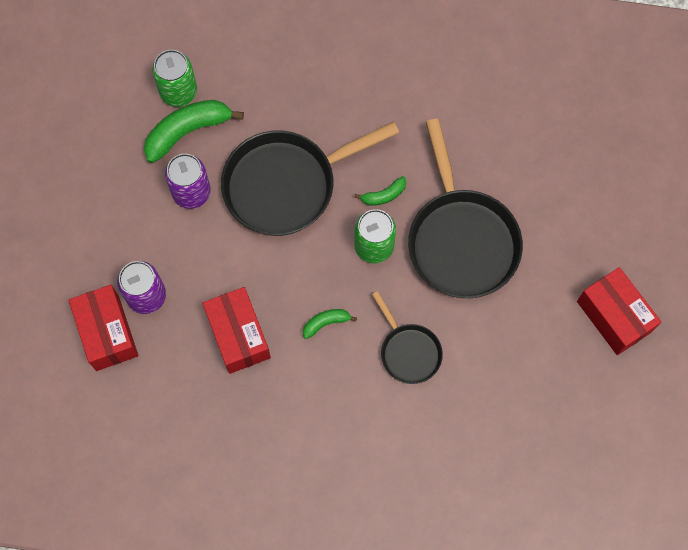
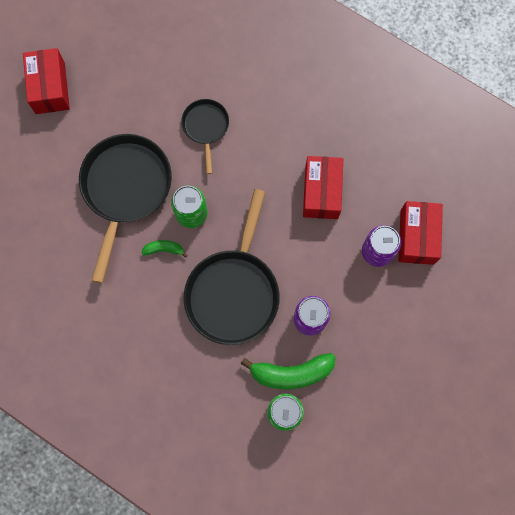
camera: 155 degrees left, 5 degrees up
(286, 185) = (234, 292): black pan -> black pan turned 105 degrees clockwise
(326, 323) = (254, 173): green banana -> none

